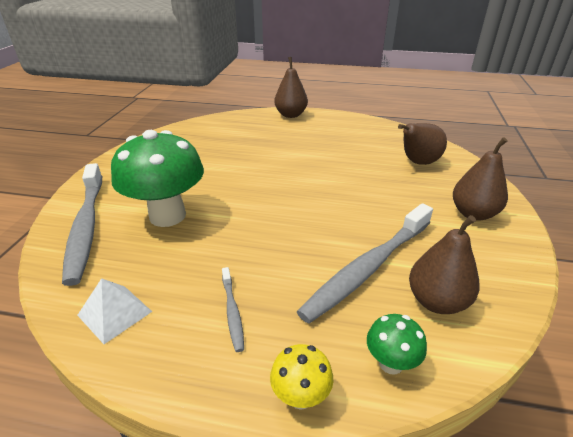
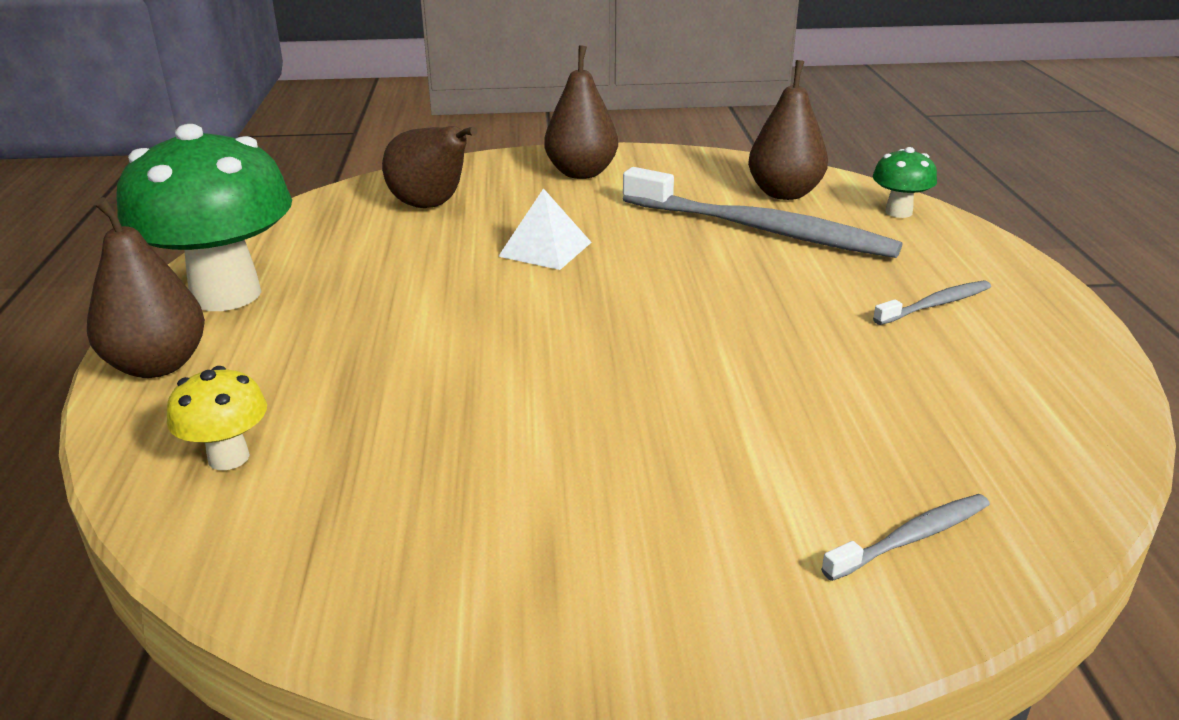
camera: 105 degrees left, 5 degrees down
(86, 227) = (911, 538): grey toothbrush -> grey toothbrush, size x0.45
(114, 313) = (1050, 398): white pyramid -> white pyramid (545, 249)
(167, 216) = (778, 429): green mushroom -> green mushroom (226, 295)
(300, 396) = (991, 249): yellow mushroom -> yellow mushroom (228, 457)

